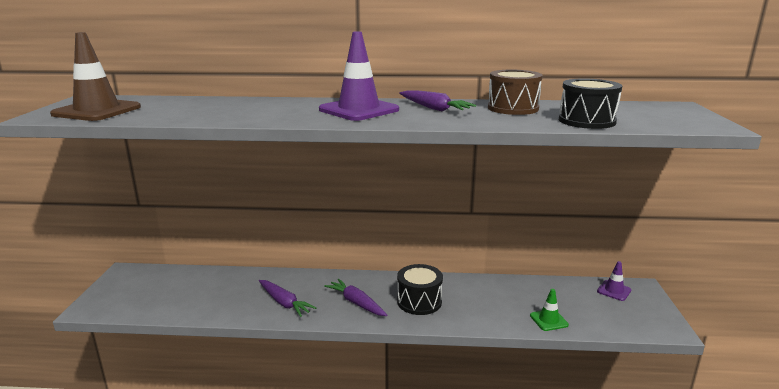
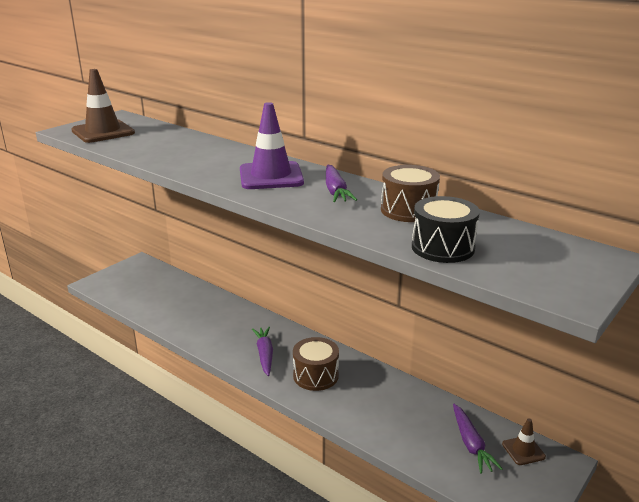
camera: 35 degrees right, 5 degrees up
(284, 303) = (213, 331): purple carrot -> purple carrot (471, 444)
(419, 301) = (315, 376): black drum -> brown drum
(548, 320) = (410, 446): green traffic cone -> none
(614, 291) = (523, 450): purple traffic cone -> brown traffic cone

